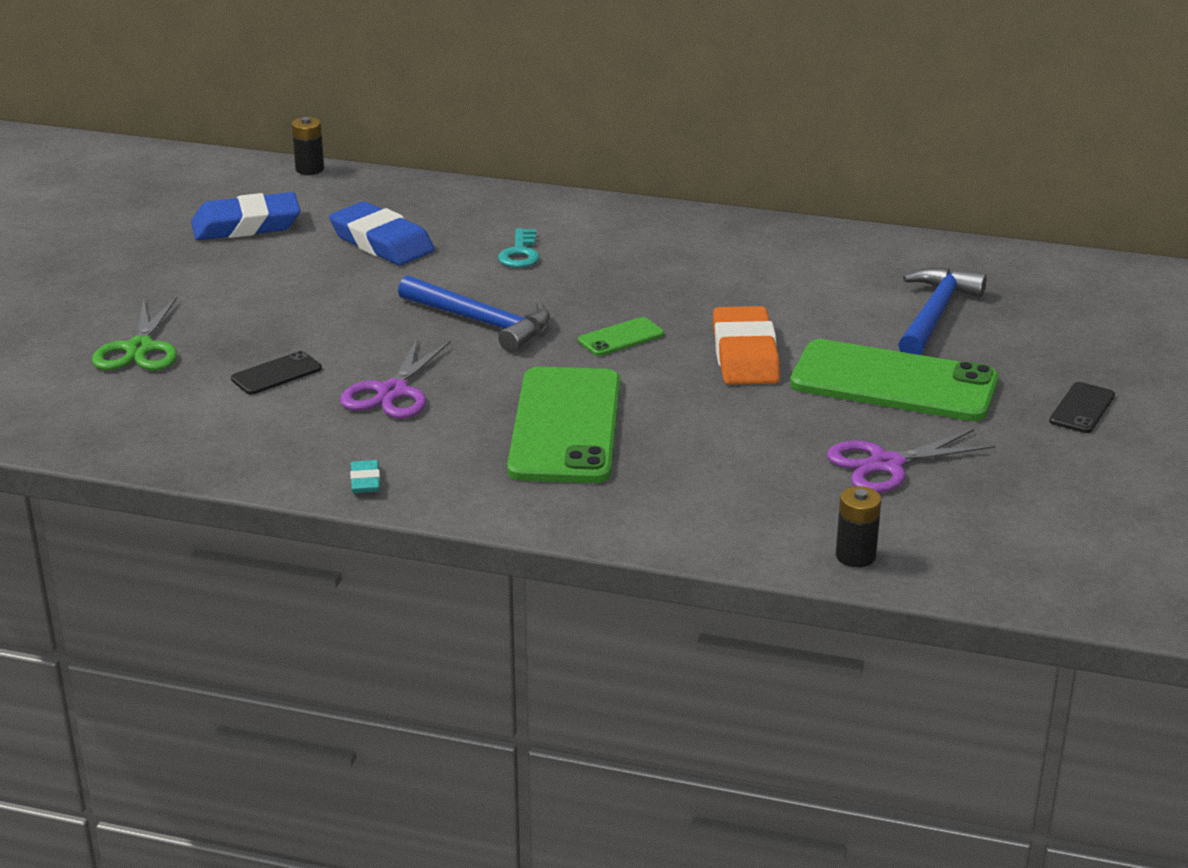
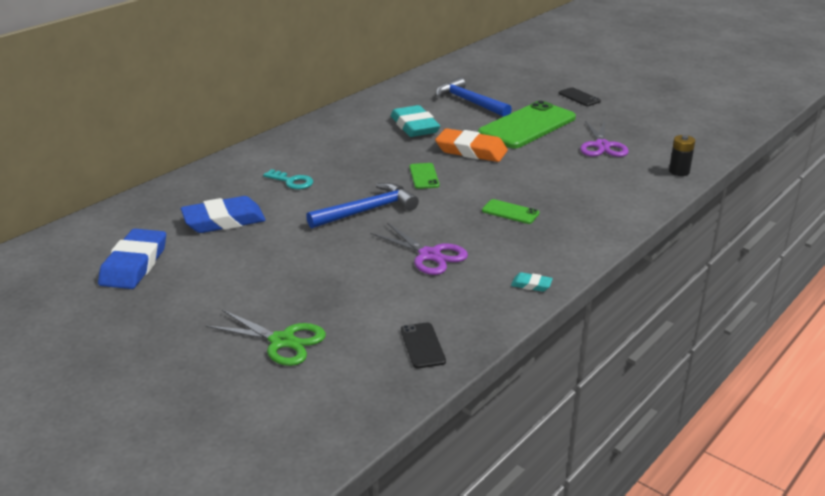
camera: 65 degrees left, 0 degrees up
(276, 374) = (370, 291): black phone -> black phone (422, 345)
(309, 169) = (76, 225): black battery -> none
(565, 426) = (510, 212): green phone -> green phone, size x0.44
(786, 292) = (414, 126): none -> turquoise eraser

